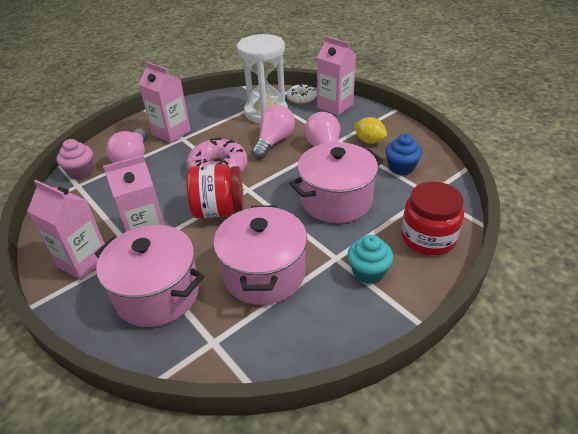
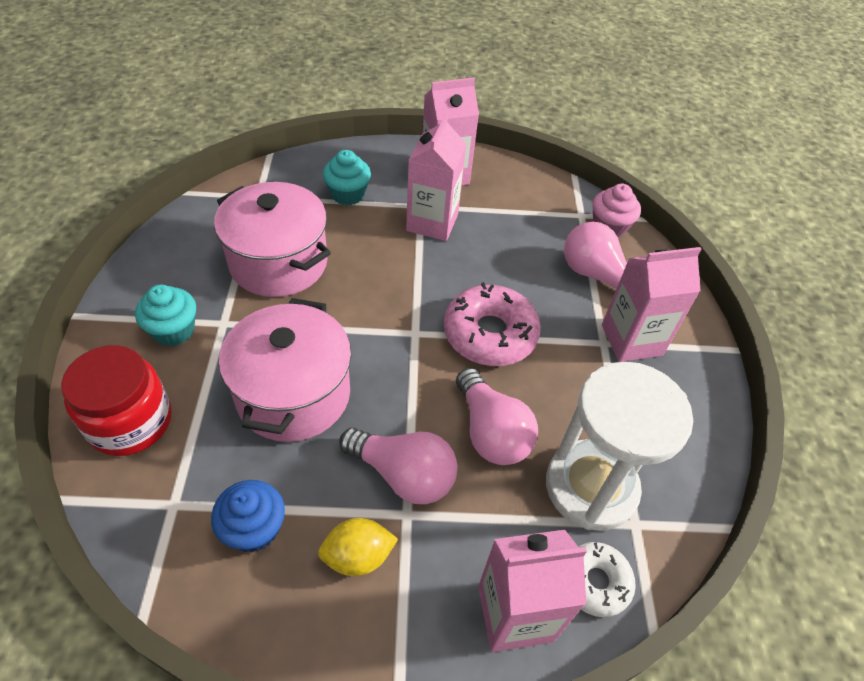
camera: 125 degrees right, 10 degrees up
(157, 293) = (348, 194): pink pot -> turquoise cupcake
(219, 210) = (407, 288): red jar -> none

